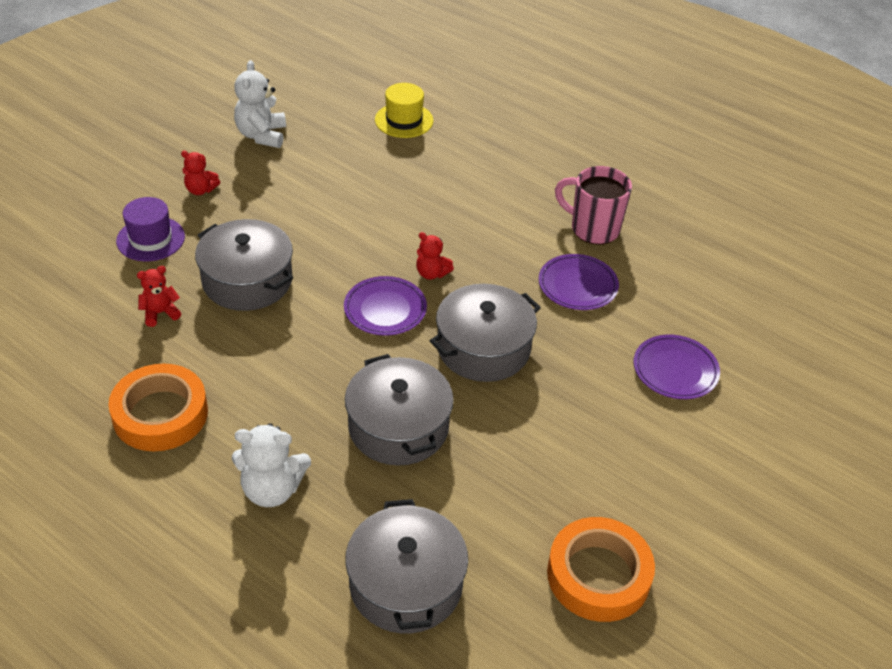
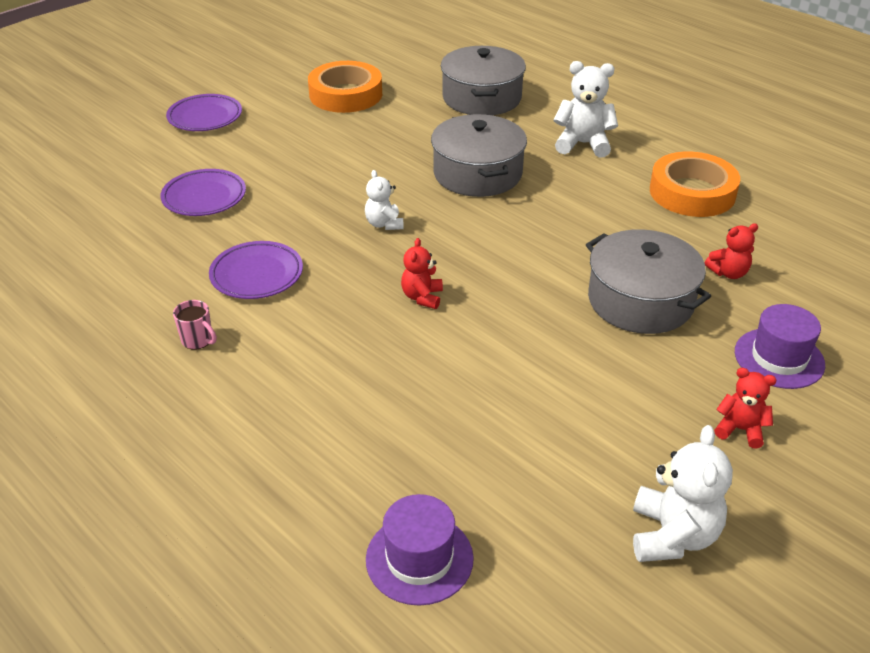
camera: 170 degrees left, 5 degrees down
(385, 310) = (481, 263): purple plate -> purple plate (205, 117)
(404, 120) = (419, 559): yellow hat -> purple hat
(431, 273) = (422, 297): red teddy bear -> red teddy bear turned 120 degrees counterclockwise
(483, 348) = (384, 224): grey pot -> white teddy bear
(593, 229) = (198, 340): pink mug -> pink mug, size x0.48

